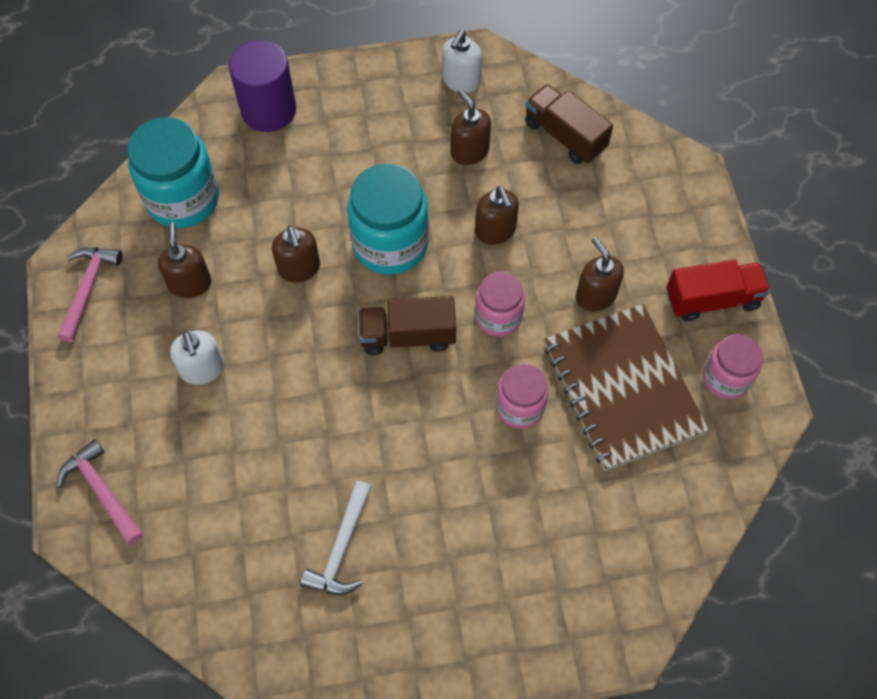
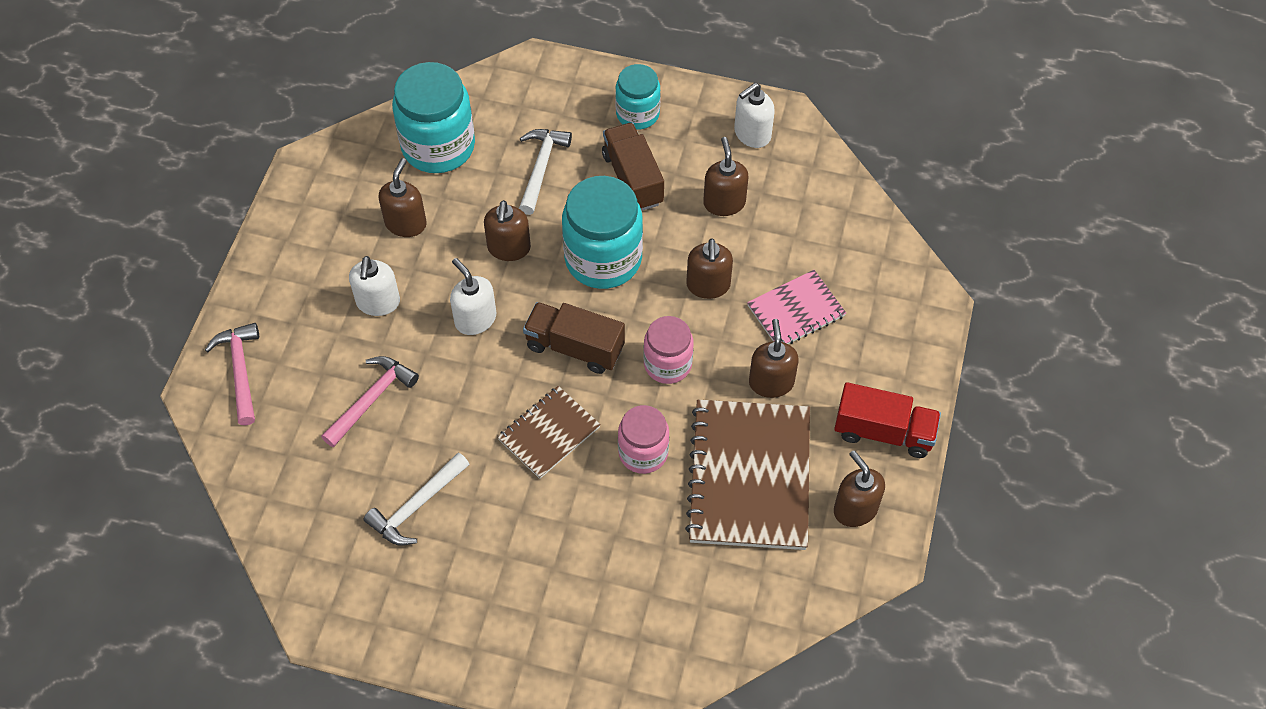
camera: 25 degrees right, 5 degrees down
(88, 288) = (316, 193): pink hammer -> pink hammer (372, 399)
(268, 110) = (557, 95): purple cylinder -> none
(289, 182) = (541, 167): none -> white hammer
(303, 347) = (475, 319): none -> white soap dispenser
(351, 100) = (637, 114): none -> turquoise jar
(427, 425) = (549, 433): none -> brown notebook
(565, 136) = (825, 223): brown truck -> brown truck (632, 179)
(582, 223) = (796, 311): none -> pink notebook
(725, 378) = (855, 509): pink jar -> brown soap dispenser

